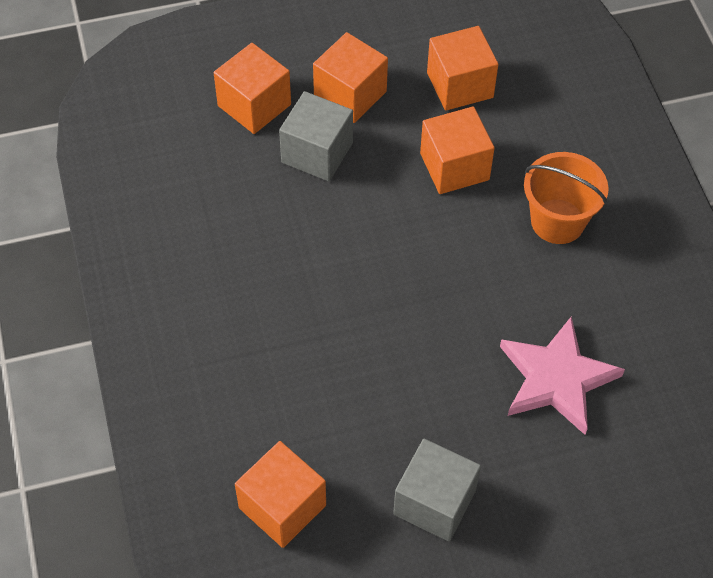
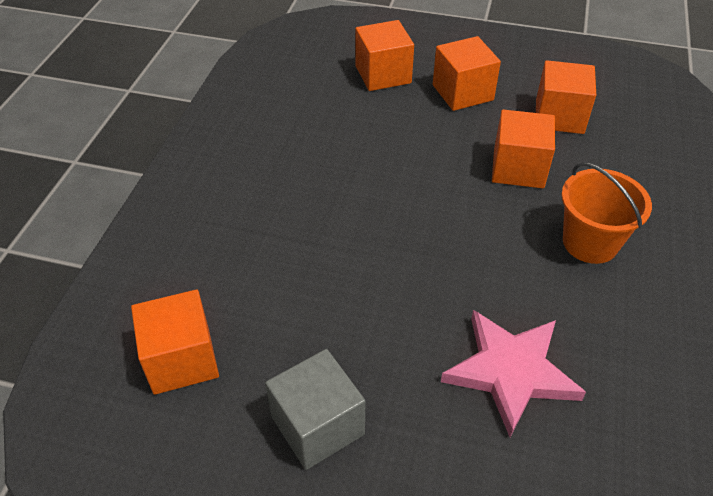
camera: 30 degrees right, 10 degrees down
(317, 153) = (409, 119): grey cube -> none

